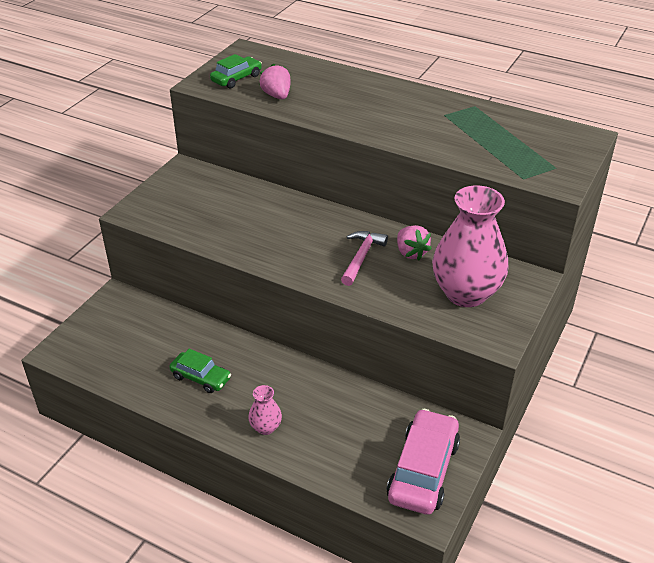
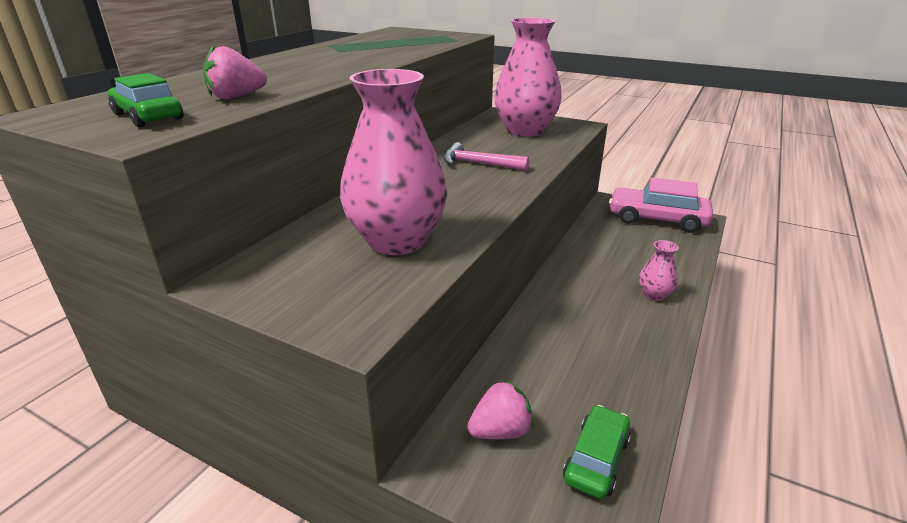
camera: 90 degrees left, 10 degrees down
(201, 378) = (599, 346): green car -> green car (596, 459)
(221, 219) = (397, 241): none -> pink vase
(411, 253) = (469, 145): pink strawberry -> pink strawberry (500, 431)

